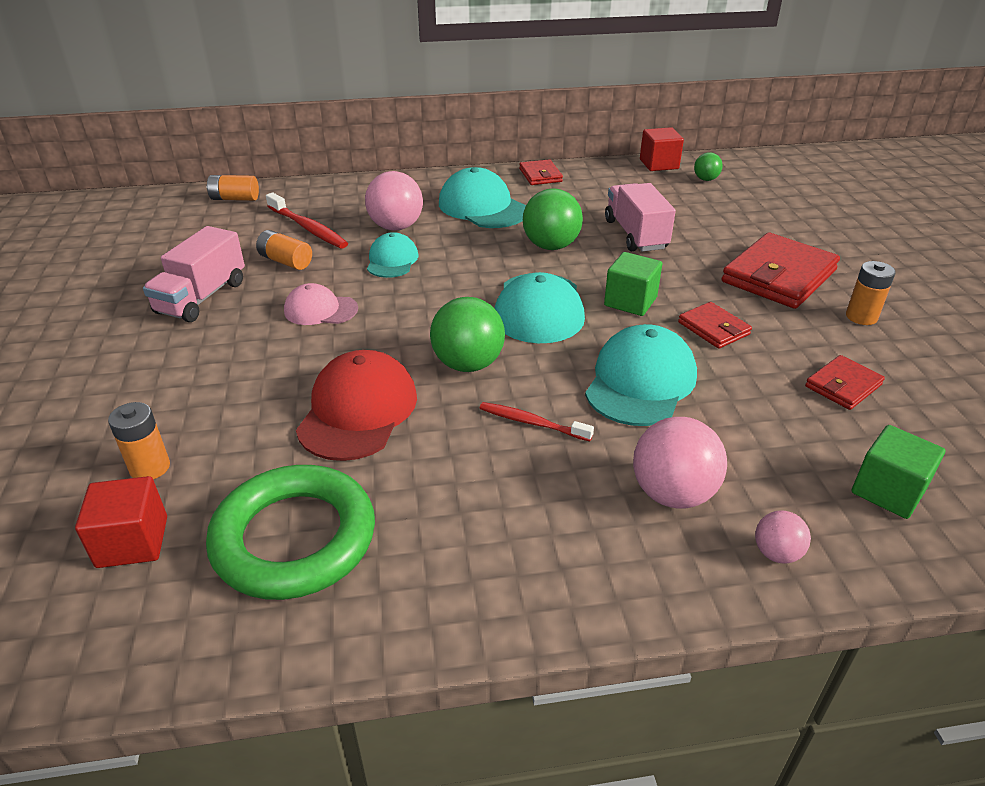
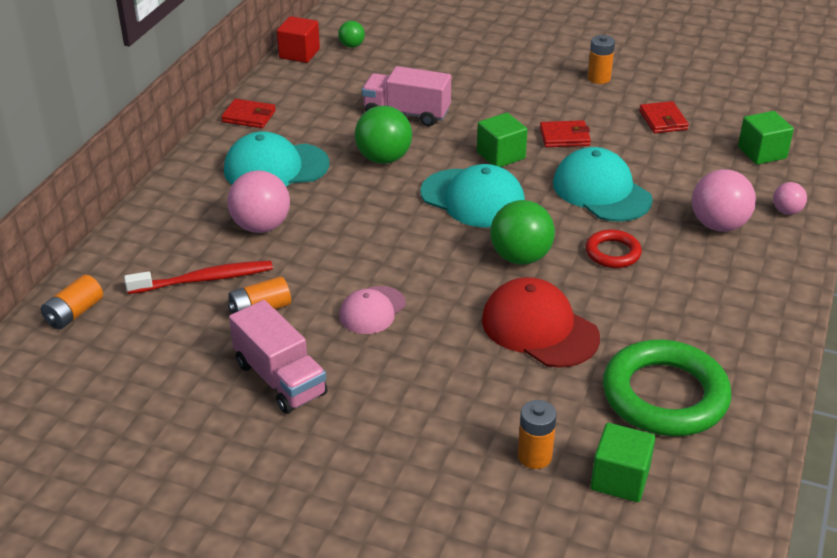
camera: 60 degrees left, 0 degrees up
(132, 542) = (620, 479): red cube -> green cube
(392, 260) = (323, 247): turquoise cap -> none
(532, 423) = (612, 253): red toothbrush -> red ring
(778, 276) = (524, 83): red wallet -> none

